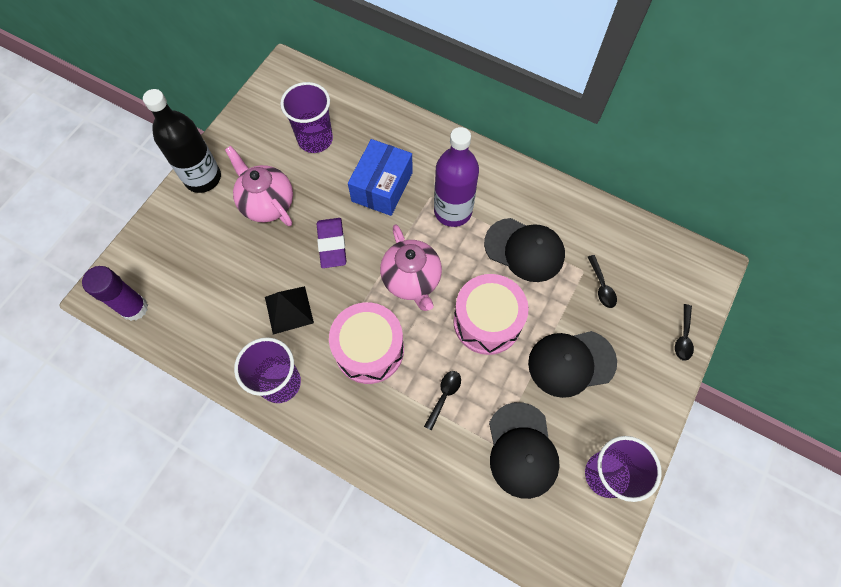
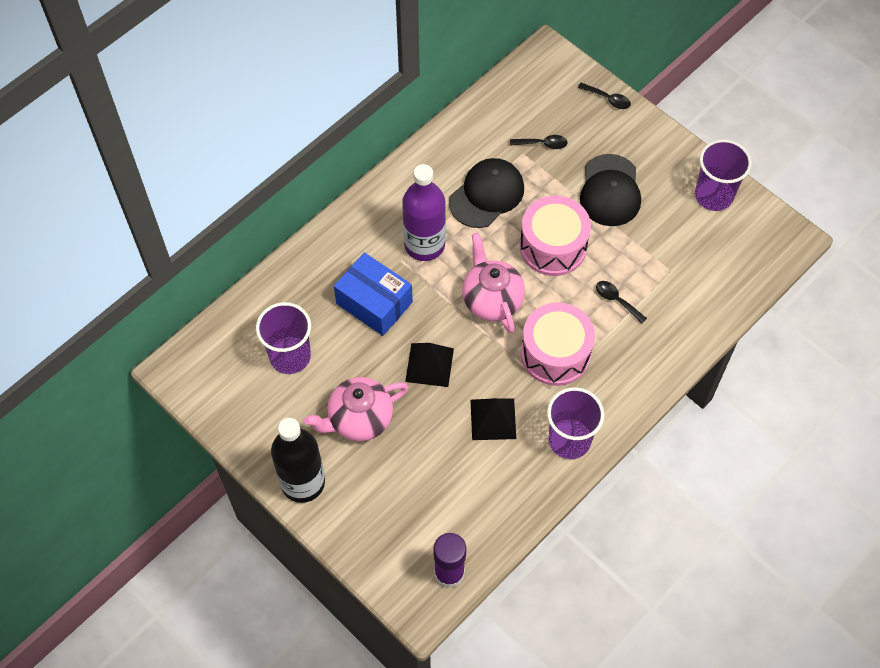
camera: 75 degrees left, 5 degrees down
(332, 244) = (429, 365): purple eraser -> black pyramid
(412, 280) = (492, 300): pink teapot -> pink teapot turned 105 degrees counterclockwise
(522, 450) = (679, 252): black cap -> none

